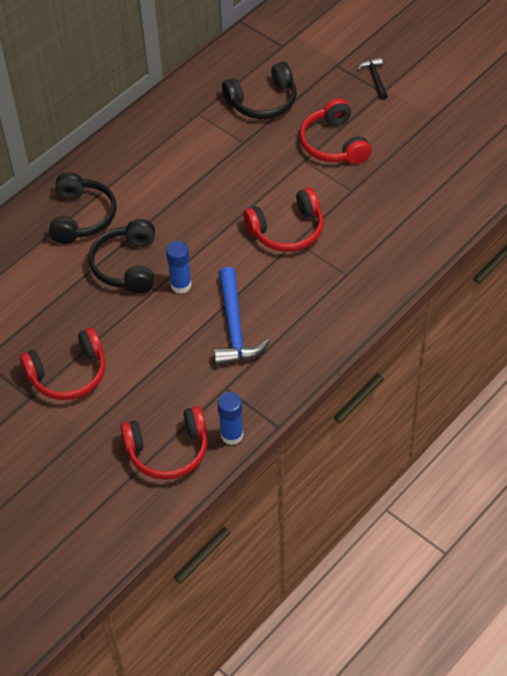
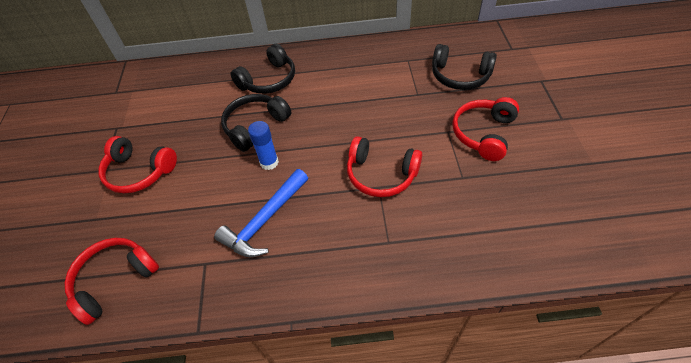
camera: 45 degrees right, 0 degrees up
(168, 451) = (115, 280): red headphones -> red headphones turned 105 degrees clockwise
(232, 435) = (162, 308): blue glue stick -> none
(375, 78) = (565, 106): black hammer -> none

